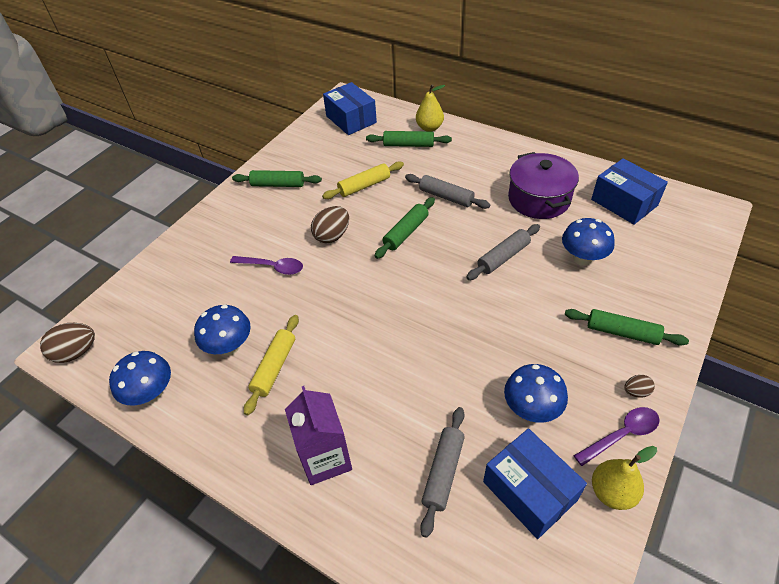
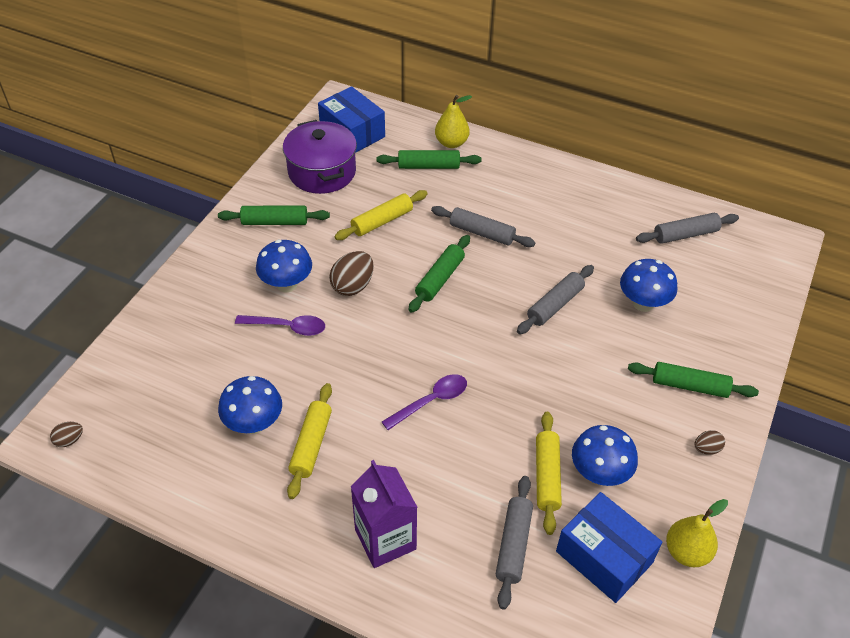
camera: 10 degrees left, 0 degrees up
(76, 352) = (69, 440): brown egg -> brown egg, size x0.54
(151, 394) = (173, 482): blue mushroom -> blue mushroom (286, 284)
(481, 408) = (547, 476): none -> yellow rolling pin
(539, 199) = (589, 233): purple pot -> purple pot (322, 172)
(621, 435) = (694, 494): purple spoon -> purple spoon (431, 401)
(624, 202) = (685, 235): blue box -> grey rolling pin

